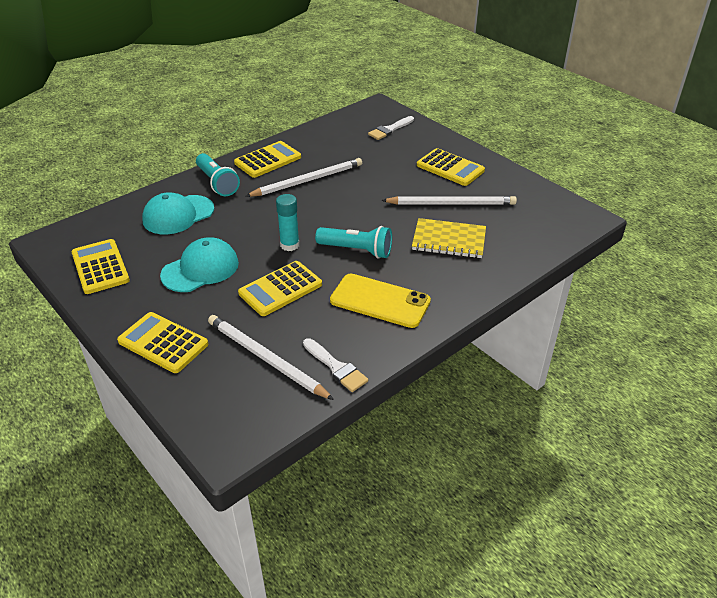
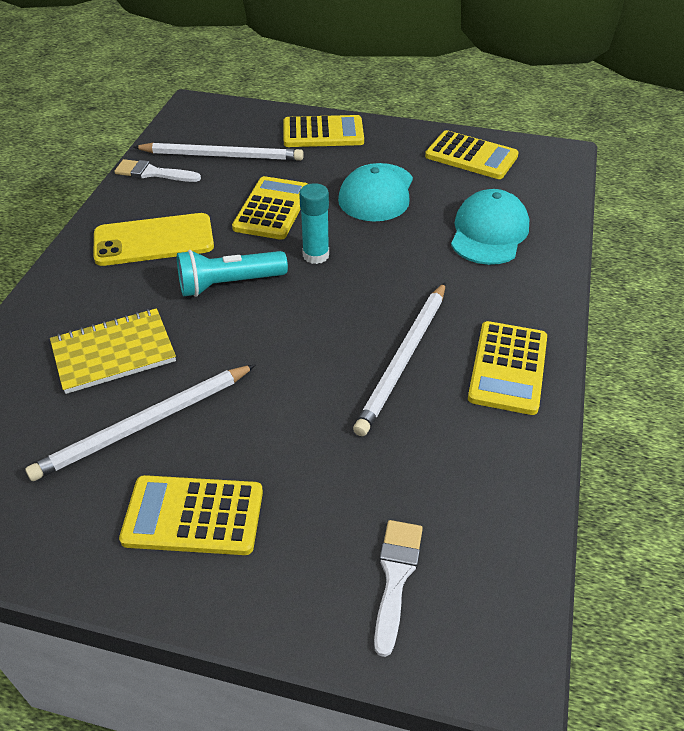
camera: 145 degrees right, 5 degrees up
(217, 183) = (514, 294): turquoise flashlight -> none

